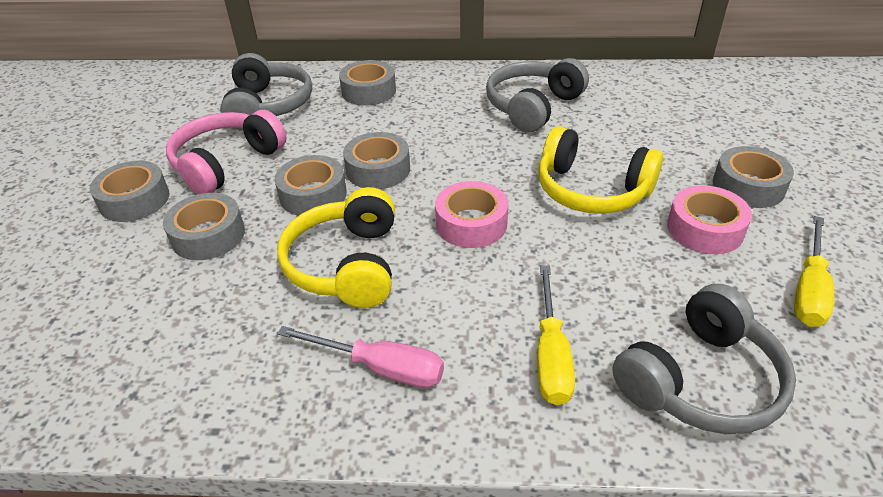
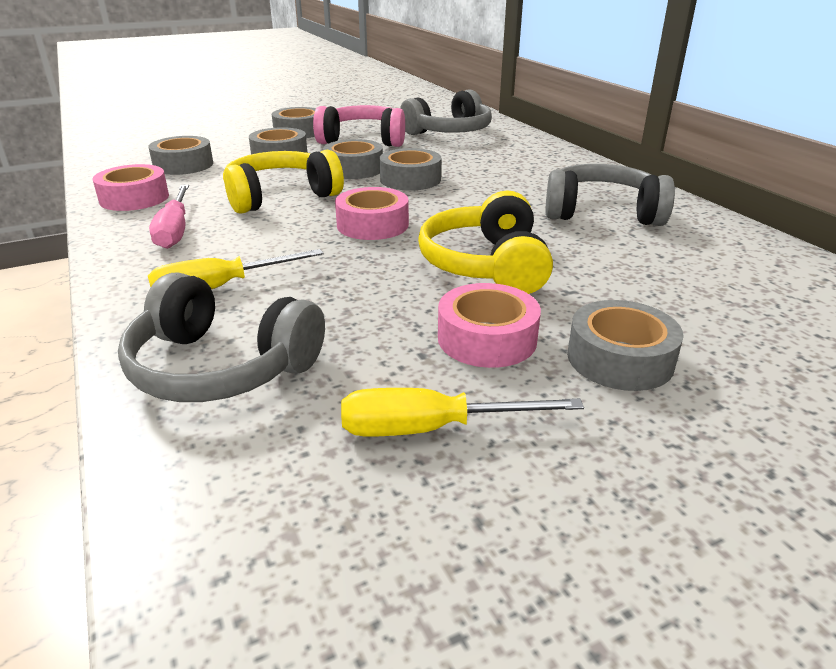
camera: 60 degrees right, 10 degrees down
(236, 392) = (134, 198): none -> pink tape
(369, 91) = (520, 152): grey tape -> grey tape (183, 165)

